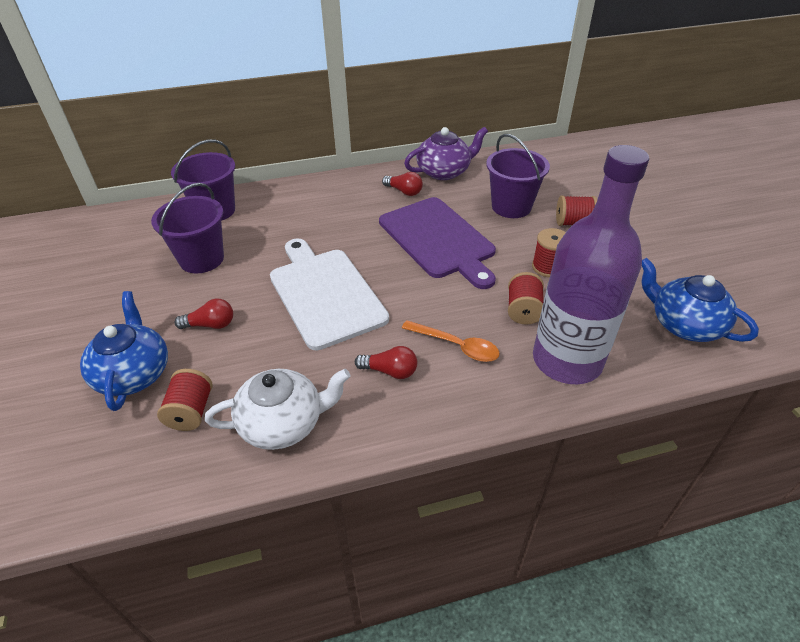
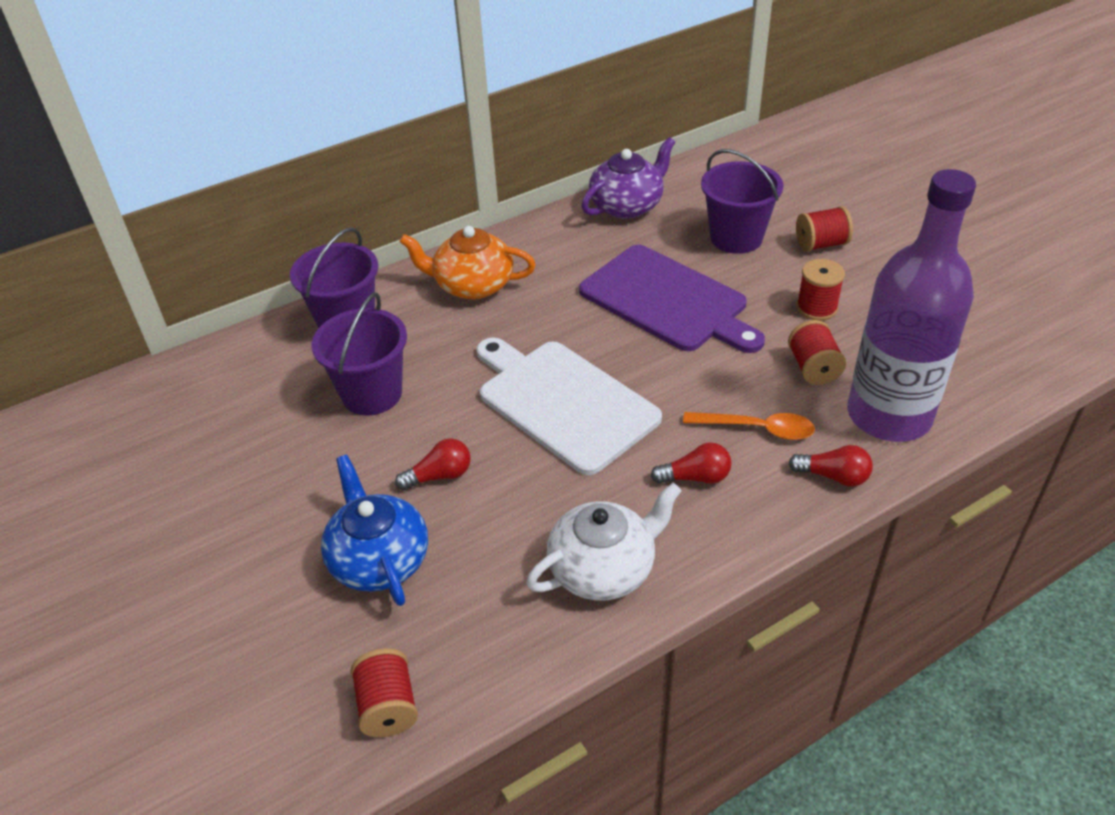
camera: 15 degrees left, 0 degrees up
(191, 411) = (483, 585): red spool -> red spool (388, 707)
(310, 203) = (472, 285): none -> orange teapot
(404, 191) = (589, 244): red light bulb -> red light bulb (833, 476)
(684, 324) = (997, 343): blue teapot -> none

